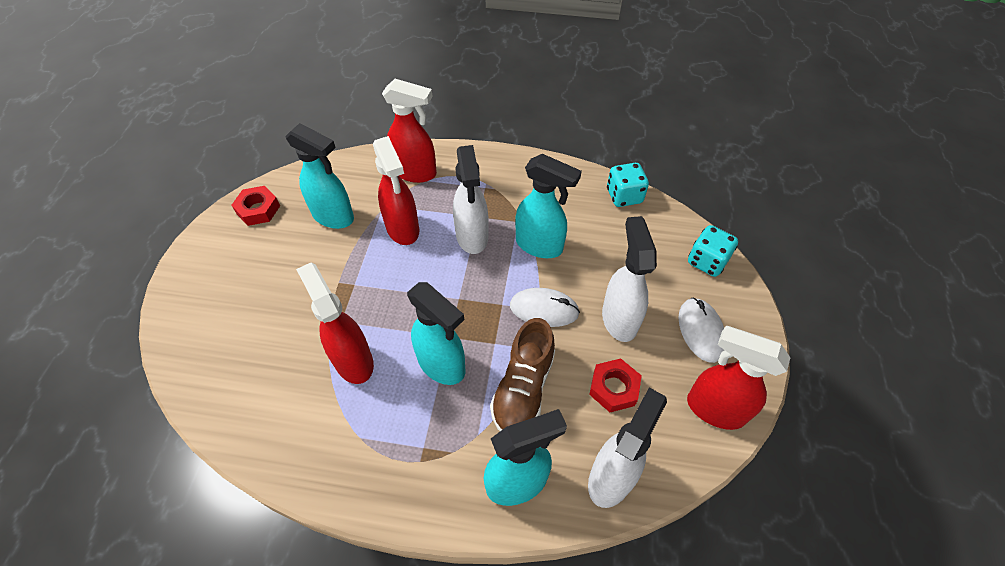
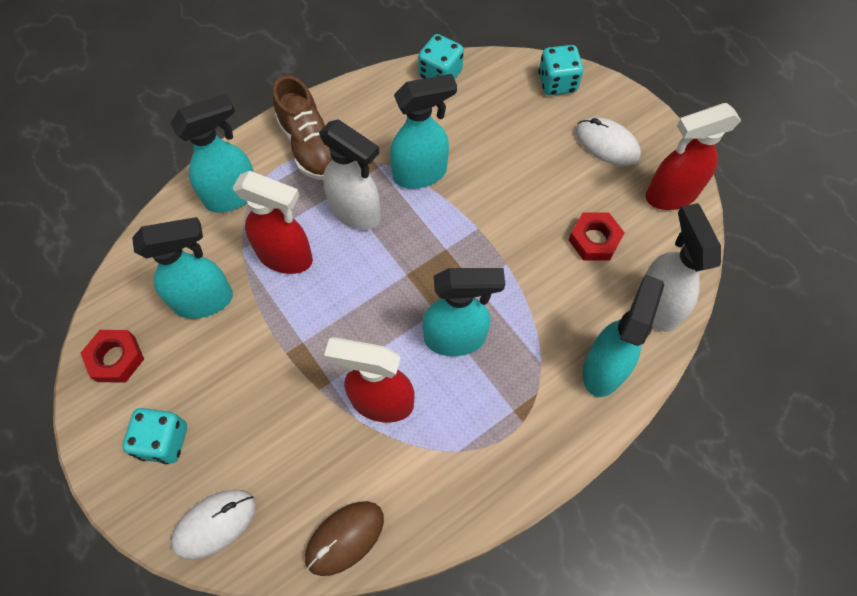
camera: 45 degrees left, 10 degrees up
(226, 272) = (164, 441): none -> turquoise dice
(238, 420) = (345, 538): none -> brown mouse
(415, 173) = (233, 195): red spray bottle -> turquoise spray bottle
(523, 388) = (534, 299): brown shoe -> brown shoe (310, 146)
(544, 309) = (482, 224): white mouse -> white mouse (214, 524)
(619, 318) = (543, 183): white spray bottle -> none

